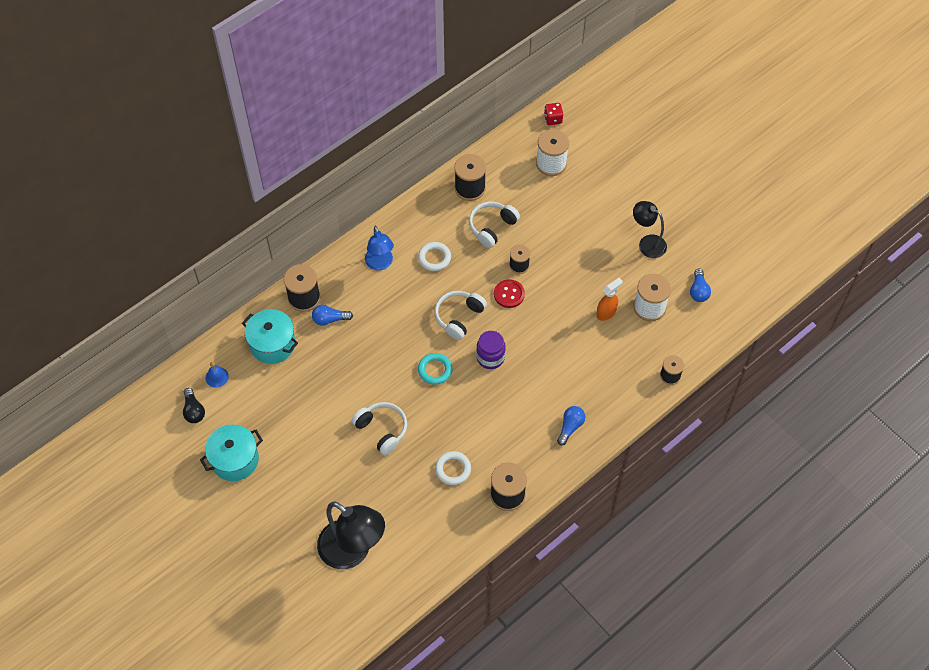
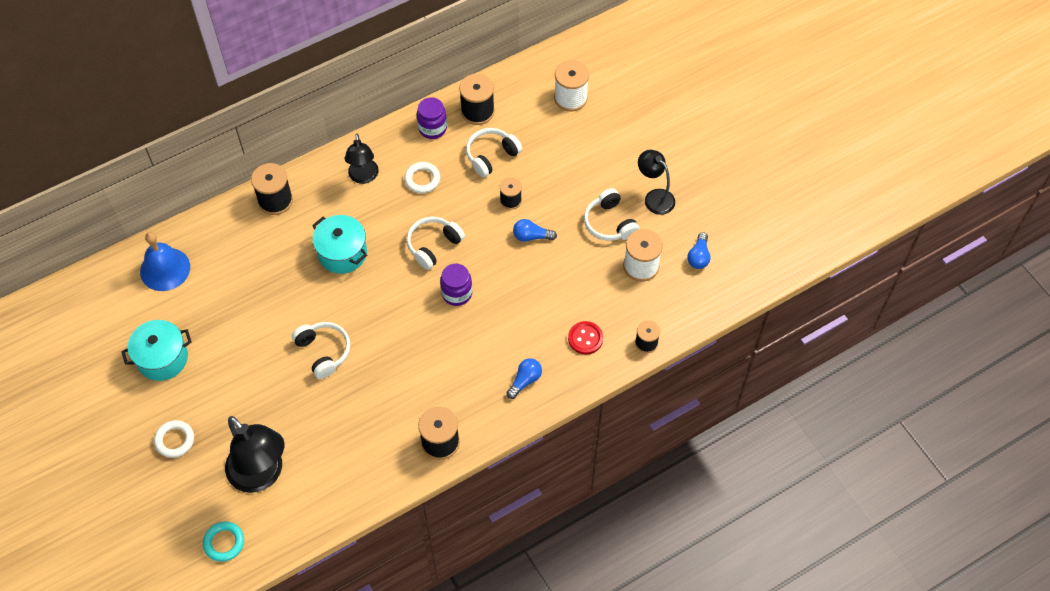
camera: 10 degrees right, 0 degrees up
(194, 411) = (132, 300): black light bulb -> none
(217, 377) = (165, 269): blue bell -> blue bell, size x2.02
(272, 344) = (231, 244): turquoise pot -> turquoise pot (342, 253)
(330, 319) = (297, 227): blue light bulb -> blue light bulb (531, 236)
(380, 264) = (363, 177): blue lamp -> black lamp
(432, 210) = (432, 128): none -> purple jar
(435, 370) = (394, 297): turquoise ring -> turquoise ring (224, 542)
(453, 469) = (388, 405): white ring -> white ring (175, 440)
(509, 294) = (492, 229): red button -> red button (585, 338)
(553, 119) = (583, 51): red dice -> none
(606, 313) = (592, 265): orange spray bottle -> none
(612, 272) = (609, 223): none -> white headphones

